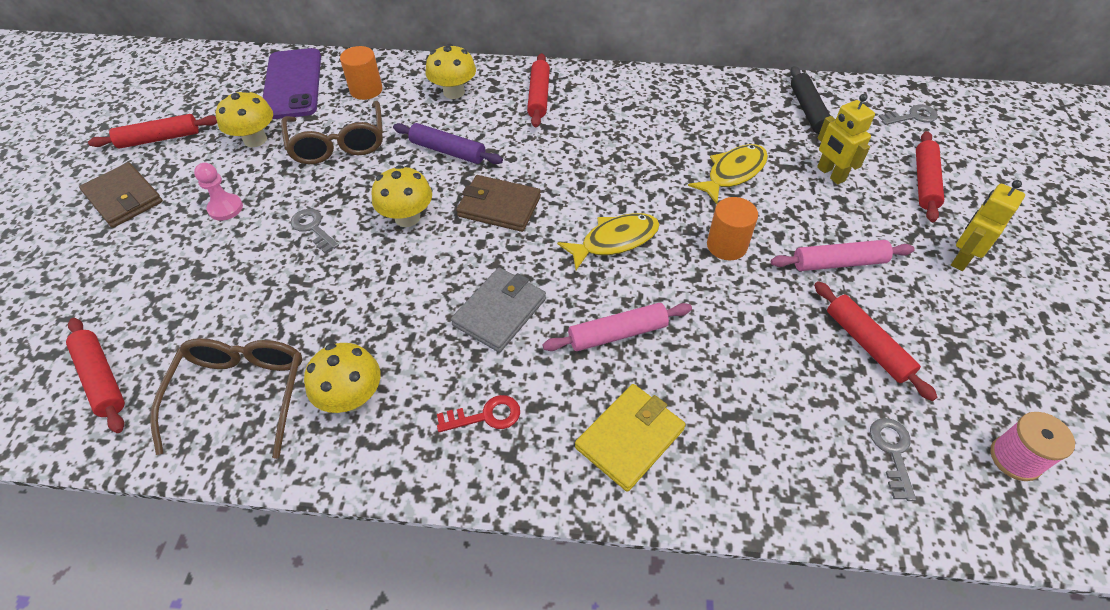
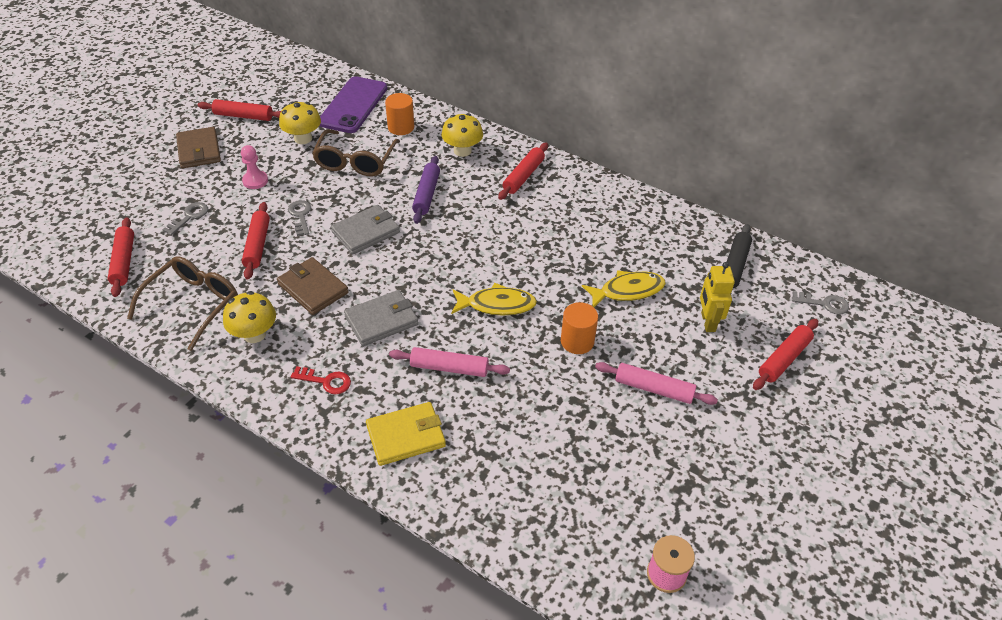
camera: 25 degrees right, 5 degrees down
(407, 217) = (366, 232): yellow mushroom -> grey wallet
(448, 151) = (426, 194): purple rolling pin -> purple rolling pin turned 45 degrees clockwise
(499, 206) = (433, 248): brown wallet -> brown wallet (313, 288)
(867, 344) = (624, 453): red rolling pin -> red rolling pin (258, 245)
(892, 452) = (578, 527): grey key -> grey key (189, 217)
(961, 258) = (759, 427): yellow robot -> none

